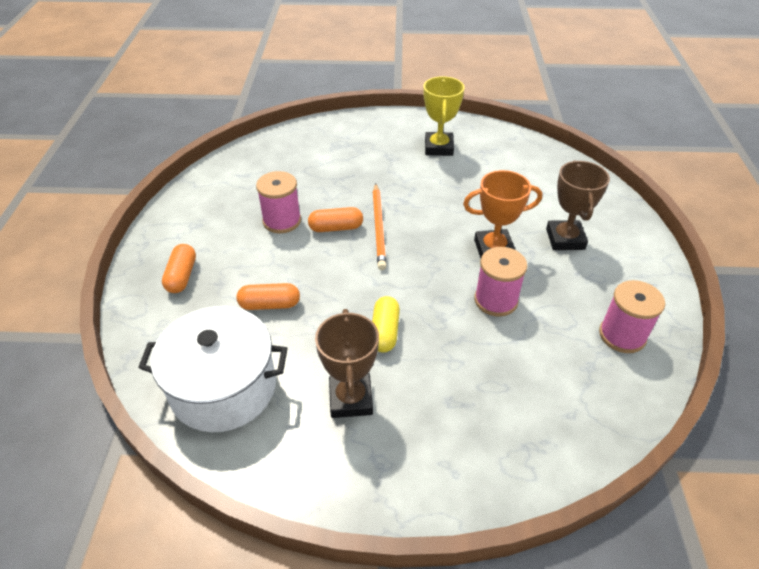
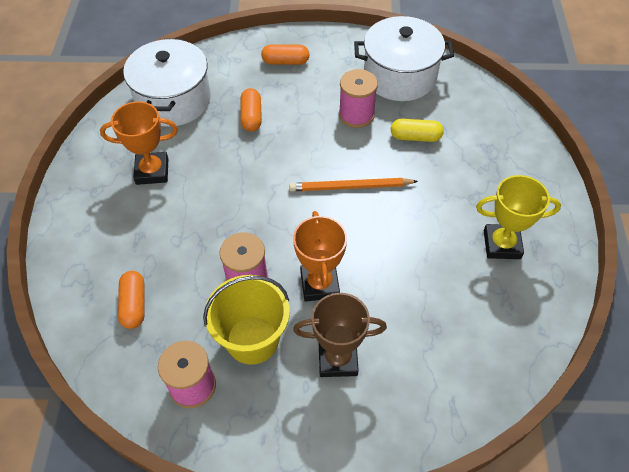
camera: 90 degrees right, 10 degrees up
(232, 189) = (399, 76): none -> white pot
(336, 228) = (348, 154): orange capsule -> orange capsule (134, 305)
(351, 399) = (152, 171): brown trophy -> orange trophy
(385, 332) = (216, 192): yellow capsule -> yellow capsule (415, 137)
(562, 294) = (252, 340): none -> yellow bucket

